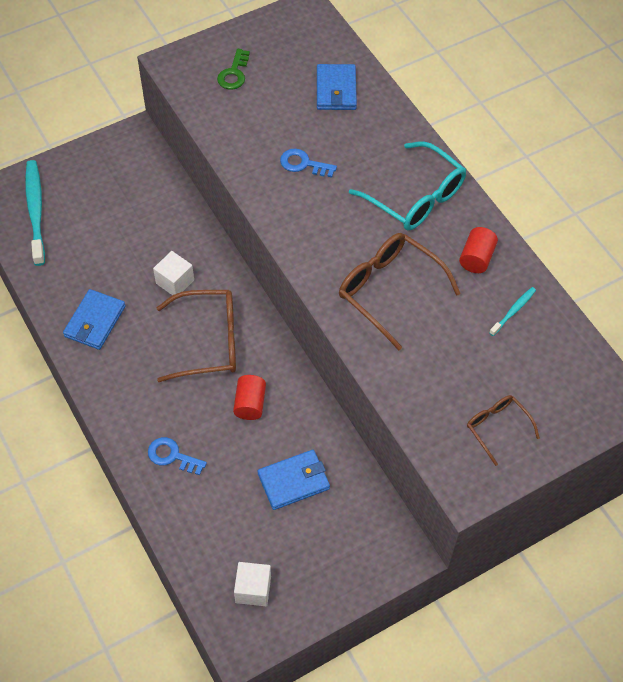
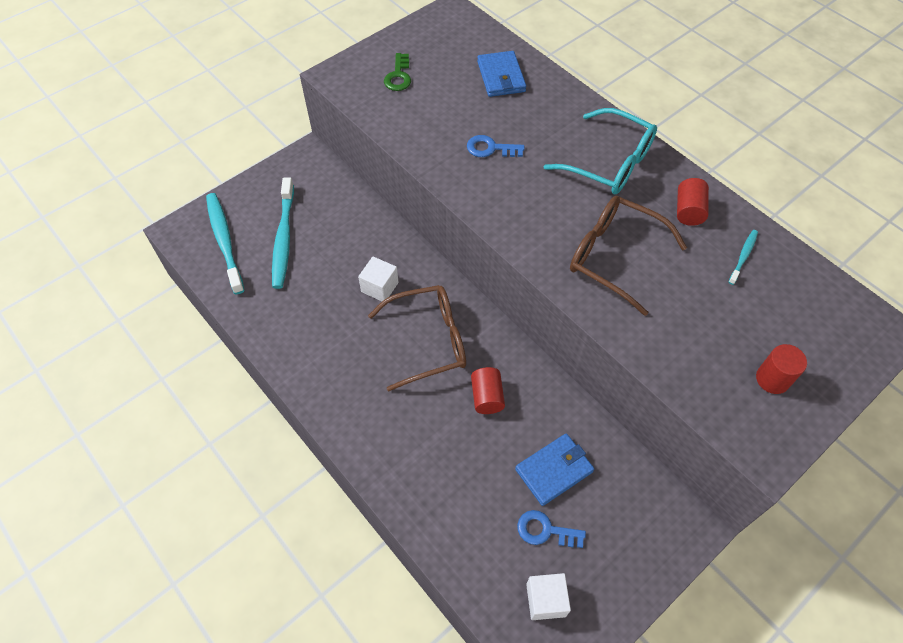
camera: 10 degrees left, 0 degrees up
(93, 217) = (283, 238): none -> turquoise toothbrush
(95, 321) = (308, 340): blue wallet -> none
(172, 456) = (421, 467): blue key -> blue key (545, 530)
(497, 428) = (772, 379): brown glasses -> red cylinder

